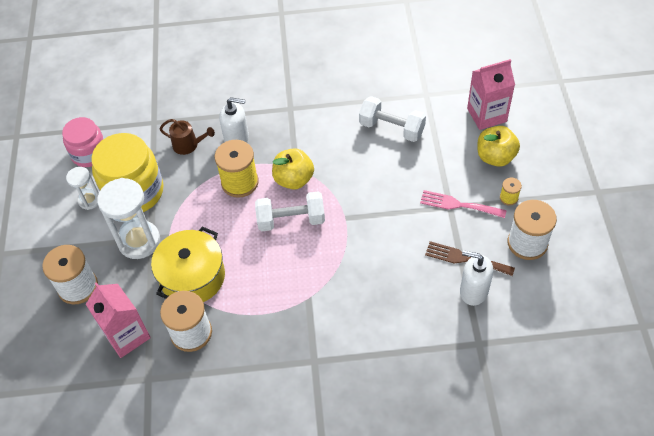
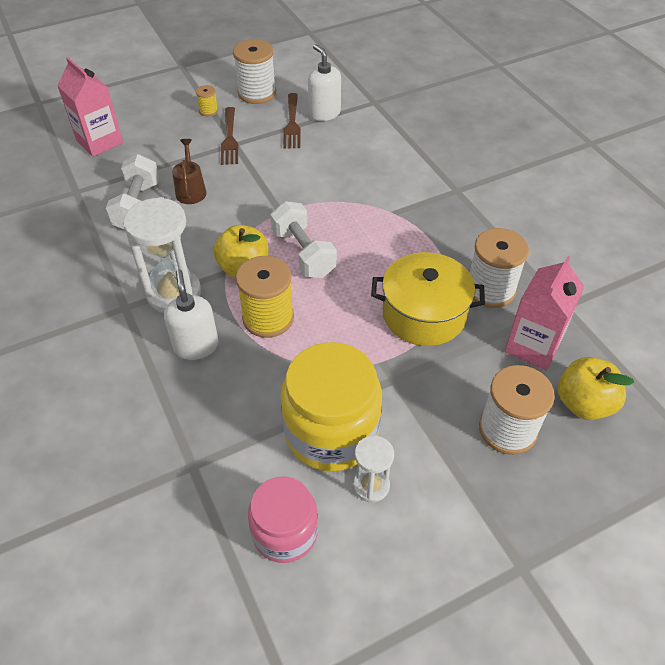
camera: 115 degrees left, 5 degrees down
(139, 241) = (405, 390): white hourglass -> white hourglass (174, 293)
(188, 145) = (224, 399): brown watering can -> brown watering can (191, 190)
(458, 205) = (229, 139): pink fork -> brown fork
(473, 291) = (324, 113): white soap dispenser -> white soap dispenser turned 150 degrees clockwise
(495, 157) = (158, 127): yellow apple -> yellow apple (583, 403)

